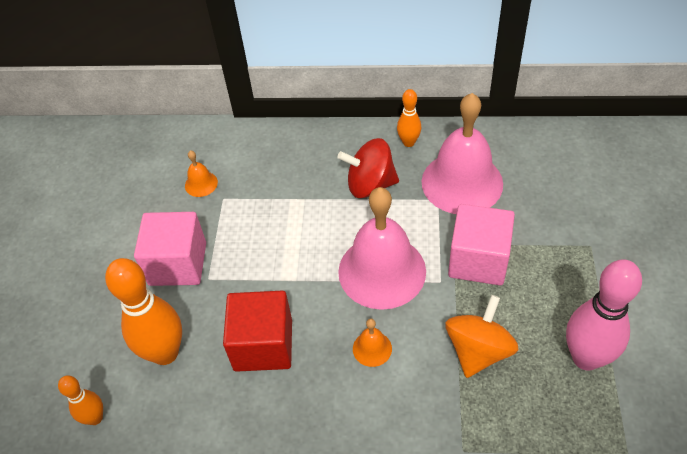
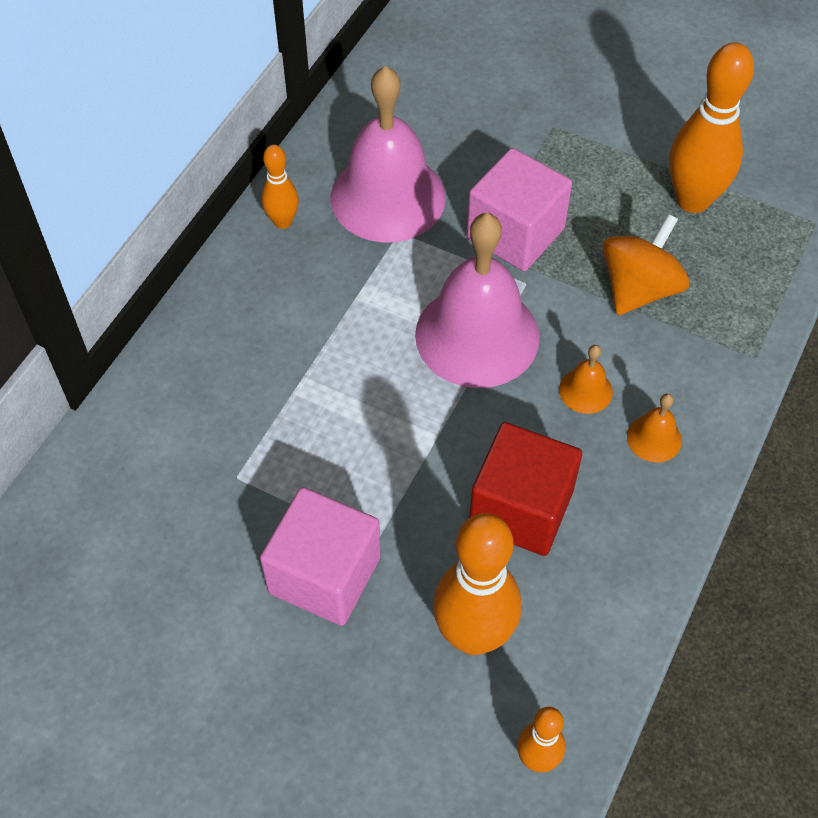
camera: 70 degrees left, 5 degrees up
(201, 184) = (187, 497): orange bell -> orange bell (654, 438)
(370, 184) = (328, 292): red spinning top -> none
(478, 350) = (639, 289): orange spinning top -> orange spinning top turned 75 degrees clockwise
(586, 358) = (693, 200): pink bowling pin -> orange bowling pin

